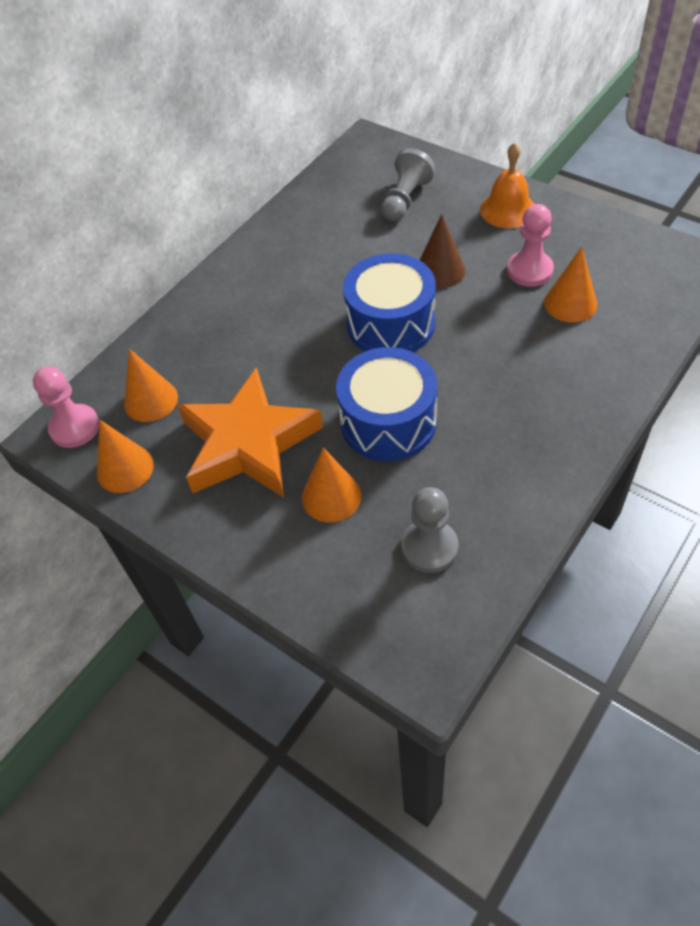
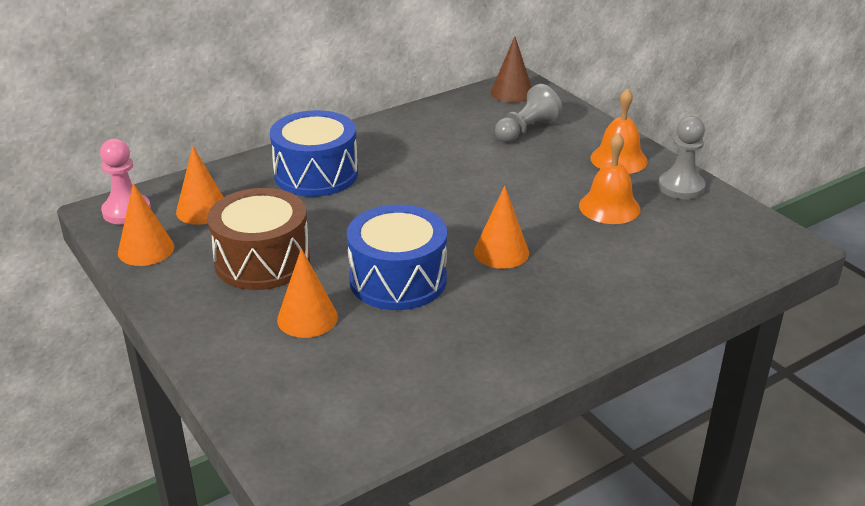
camera: 15 degrees right, 20 degrees down
(248, 443) = (262, 261): orange star -> brown drum
(390, 324) = (450, 212): blue drum -> blue drum (316, 174)
(429, 547) = (369, 380): grey pawn -> grey pawn (681, 187)
(440, 270) = (523, 186): brown cone -> brown cone (512, 92)
(529, 270) = (609, 207): pink pawn -> orange bell
(570, 303) = (633, 240): orange cone -> orange cone (501, 252)

